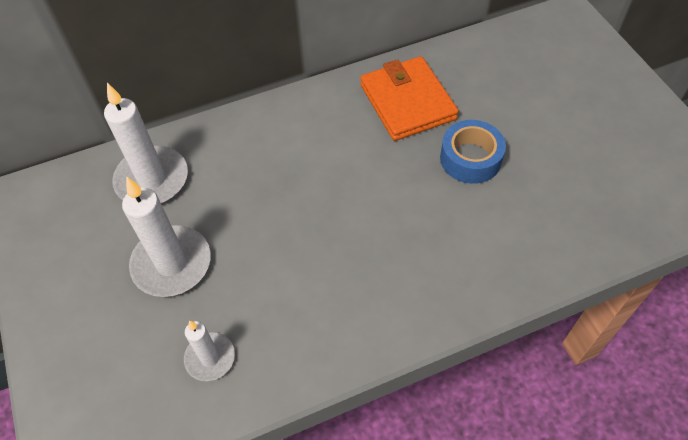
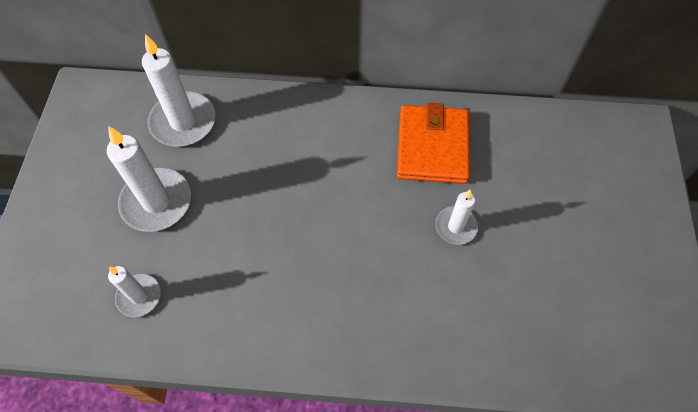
camera: 25 degrees right, 5 degrees up
(470, 158) = (455, 227): blue tape -> white candle

